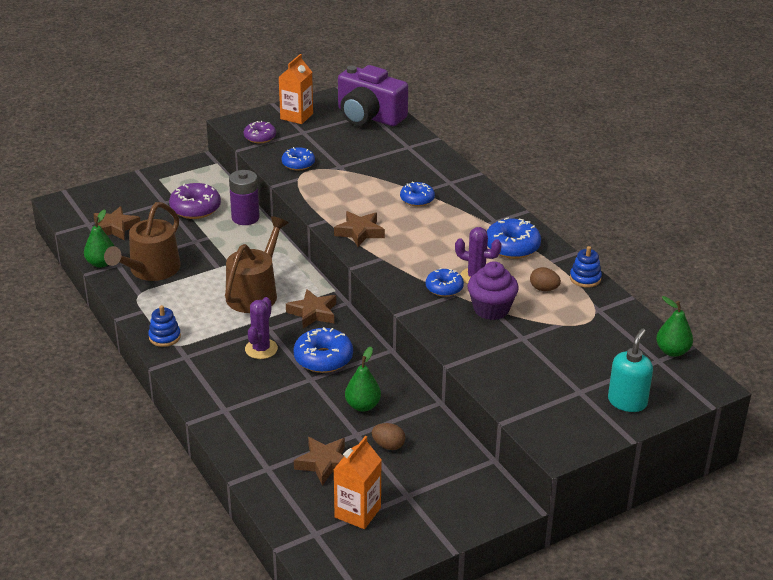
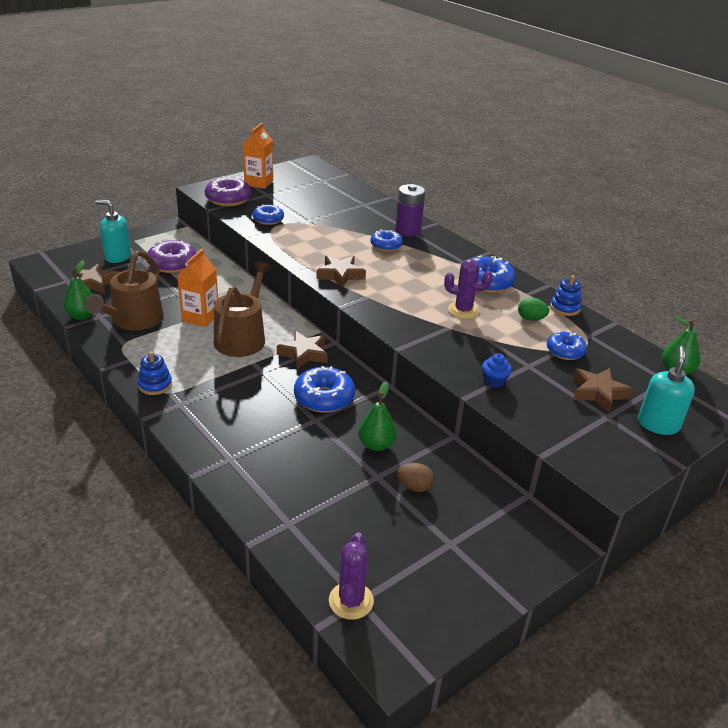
camera: 10 degrees left, 0 degrees up
(140, 198) = (118, 257): none -> turquoise soap dispenser
(245, 218) = (221, 270): purple battery -> purple battery (408, 231)
(260, 137) = (228, 199): purple donut -> purple donut, size x1.53
(261, 349) = (258, 392): purple cactus -> purple cactus (351, 601)
(324, 463) = (351, 513): brown star -> brown star (598, 393)
(357, 512) = (401, 569): orange carton -> orange carton (200, 317)
(369, 116) = (323, 182): purple camera -> none
(444, 288) = (436, 322): blue donut -> blue donut (565, 351)
(481, 351) = (494, 381): none -> blue cupcake
(491, 309) = (488, 340): purple cupcake -> none
(544, 289) = (531, 319): brown egg -> green egg

